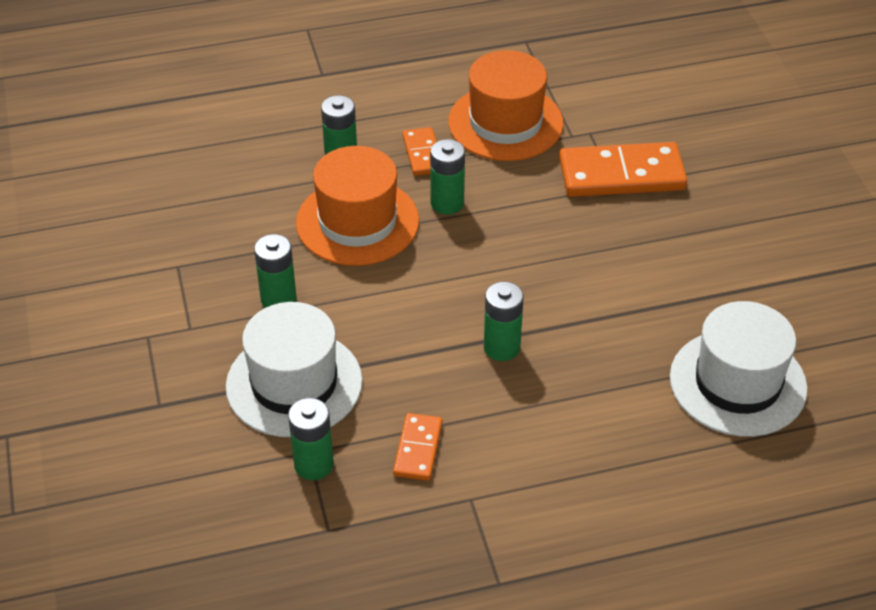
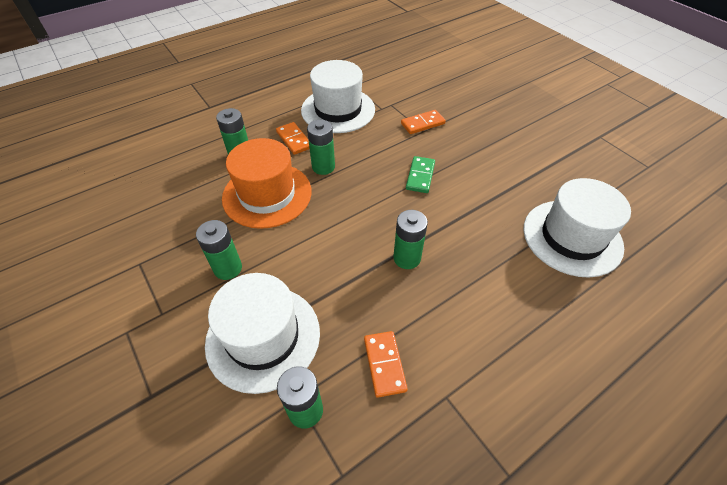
camera: 20 degrees left, 5 degrees up
(505, 123) = (338, 110): orange hat -> white hat
(575, 250) = (420, 176): none -> green domino
(621, 174) = (422, 123): orange domino -> orange domino, size x0.53

